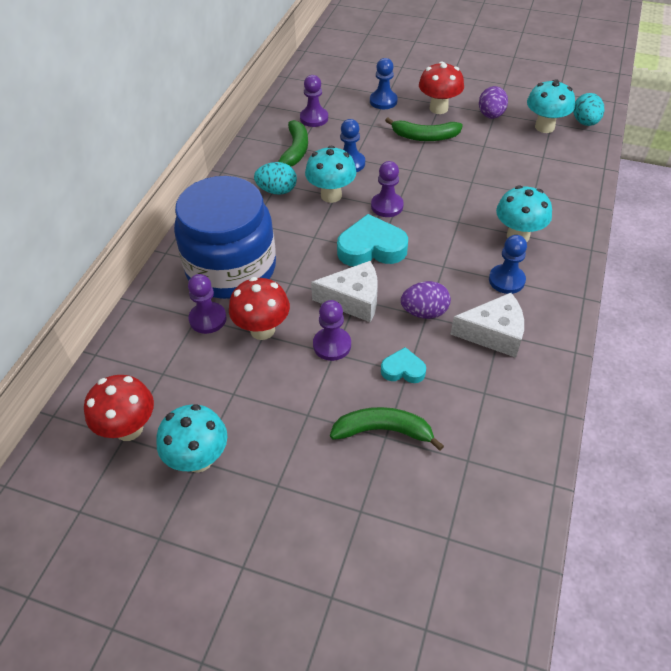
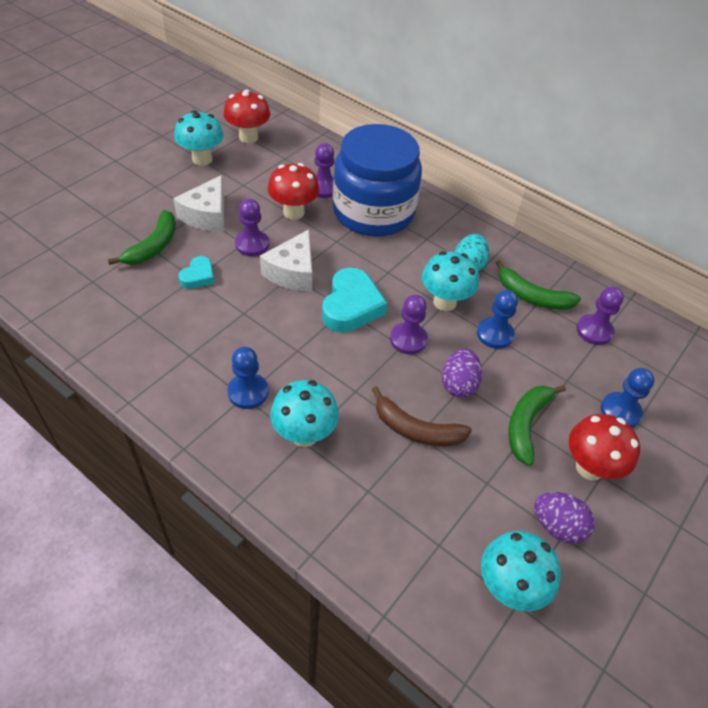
camera: 105 degrees right, 0 degrees up
(424, 312) = (248, 313): purple egg -> purple egg (458, 384)
(468, 183) = (416, 429): none -> brown banana
(493, 333) = (192, 350): white cheese -> white cheese (207, 215)
(585, 122) = (505, 659): turquoise egg -> none

